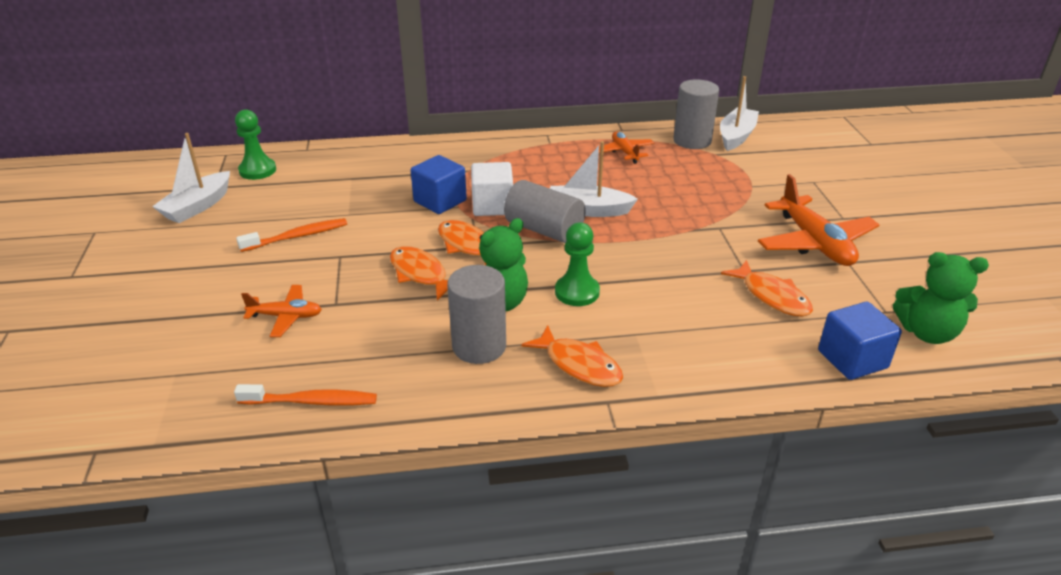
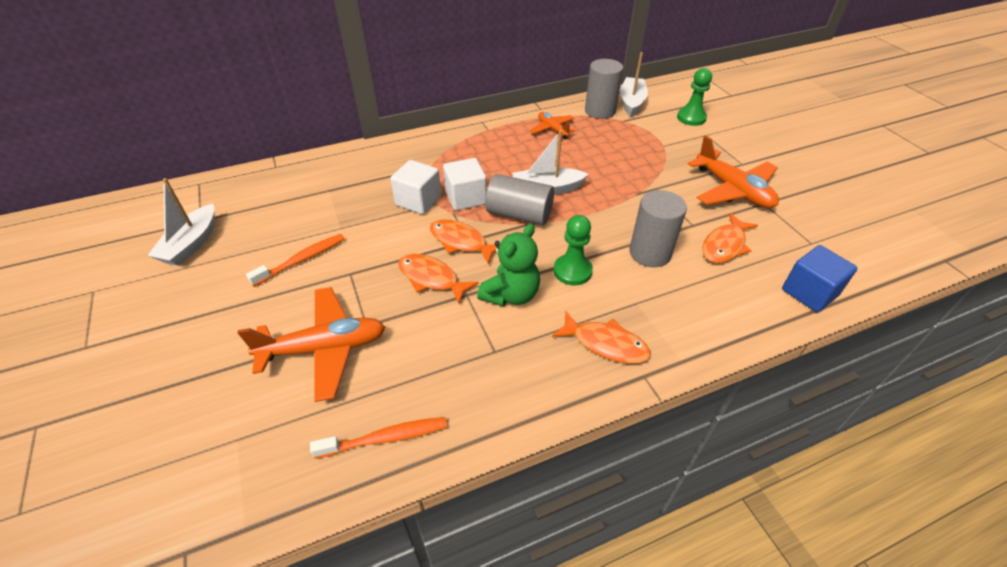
camera: 15 degrees left, 10 degrees up
(257, 170) = (237, 196): green pawn -> green pawn (691, 118)
(286, 316) = (324, 349): orange plane -> orange plane, size x1.79
(440, 201) = (418, 201): blue cube -> white cube
(479, 346) = (514, 343): grey cylinder -> grey cylinder (650, 253)
(772, 296) = (725, 245): orange fish -> orange fish turned 90 degrees clockwise
(927, 332) = (849, 256): green teddy bear -> none

